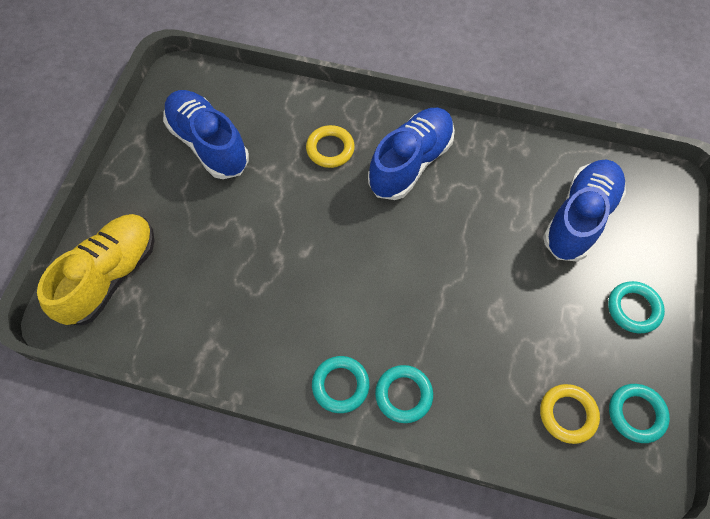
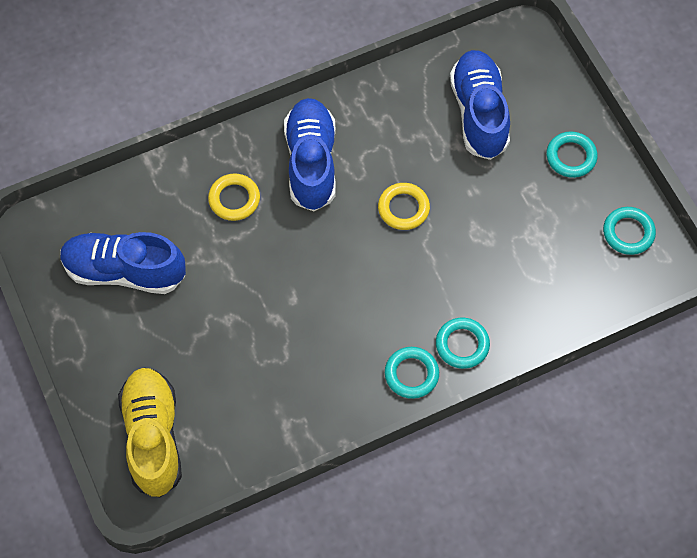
camera: 40 degrees left, 0 degrees up
(567, 414) = (584, 269): yellow ring -> yellow ring (403, 208)

